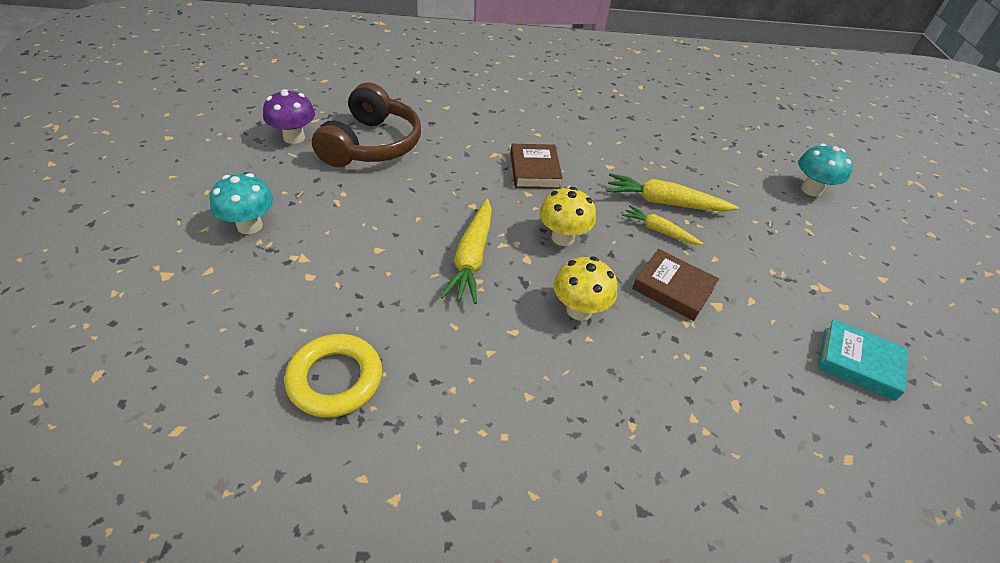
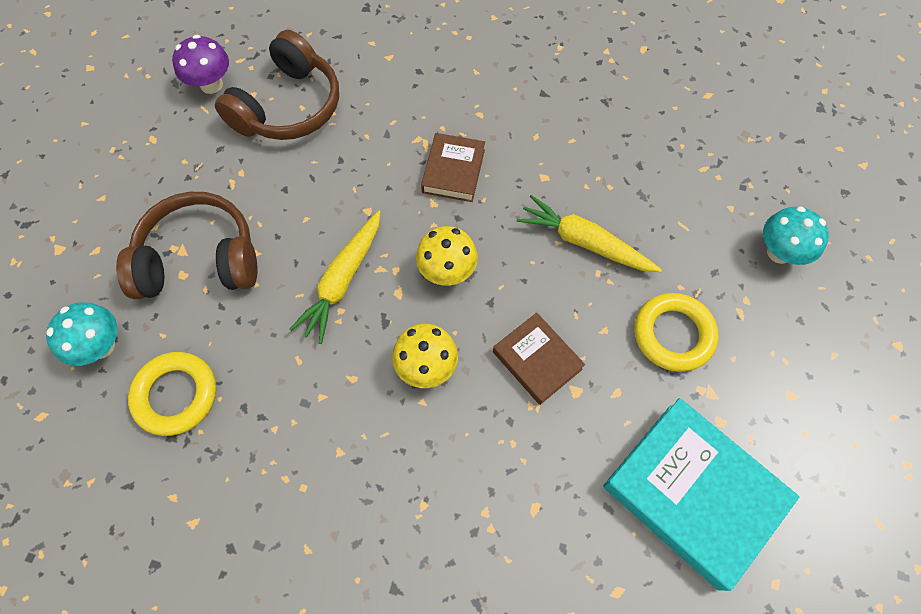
camera: 20 degrees right, 20 degrees up
(250, 225) = (142, 201): turquoise mushroom -> turquoise mushroom (101, 346)
(324, 262) = (199, 259): none -> brown headphones
(659, 231) = (558, 281): yellow carrot -> none
(769, 252) = (673, 334): none -> yellow ring
(858, 363) = (692, 493): turquoise book -> turquoise book, size x1.84

